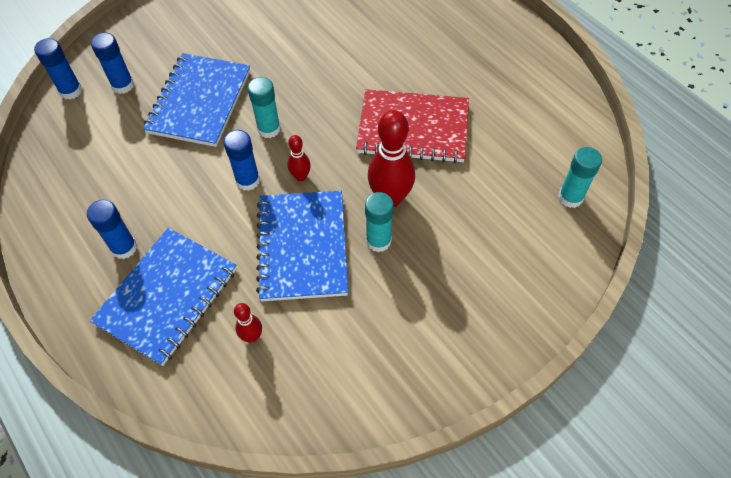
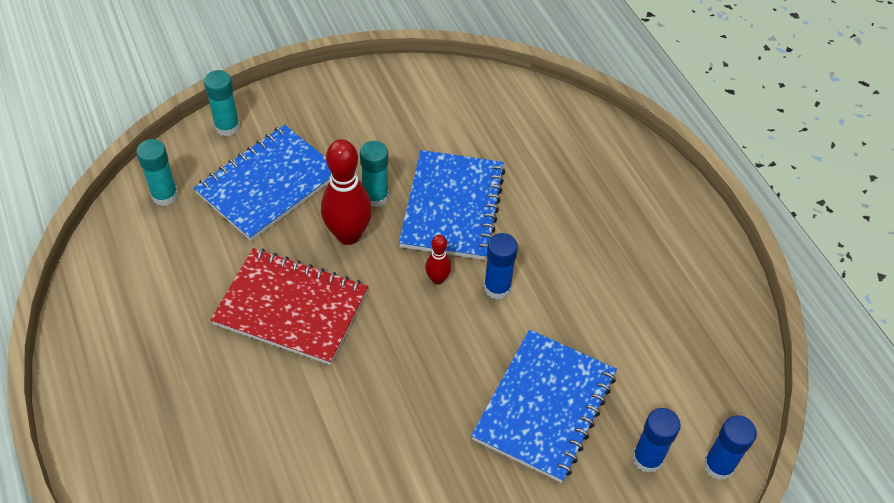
camera: 170 degrees left, 5 degrees down
(124, 248) = (634, 244): blue glue stick -> none
(167, 296) = (590, 191): blue notebook -> blue notebook (269, 184)
(252, 336) = (514, 144): red bowling pin -> none
(269, 129) = (462, 346): turquoise glue stick -> turquoise glue stick (227, 127)

